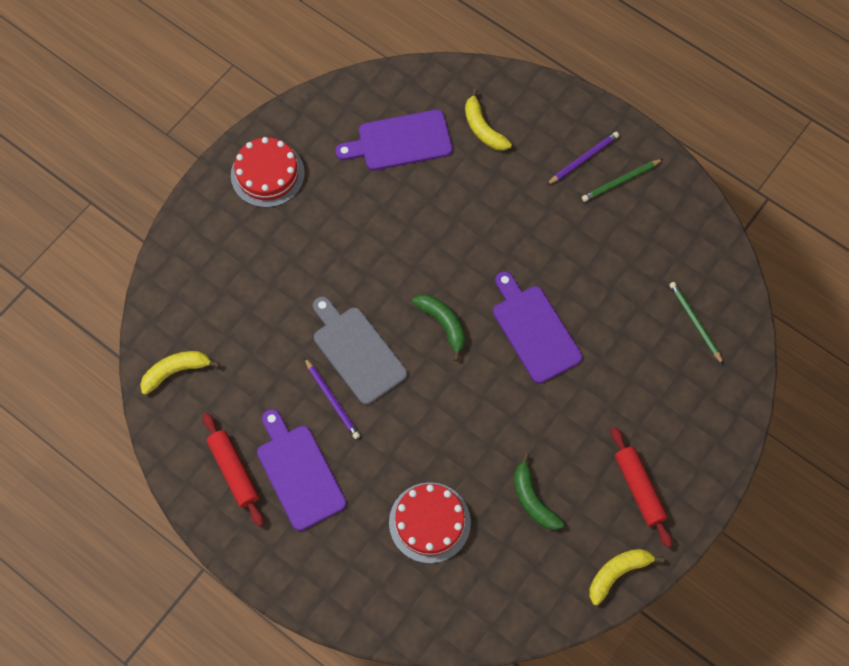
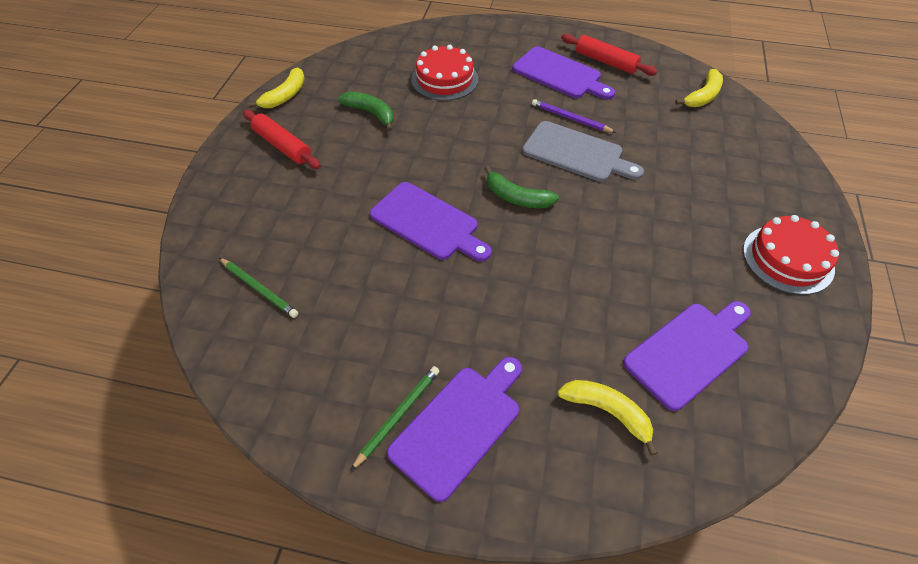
camera: 155 degrees right, 15 degrees down
(583, 159) = (459, 426): purple pencil -> purple cutting board

